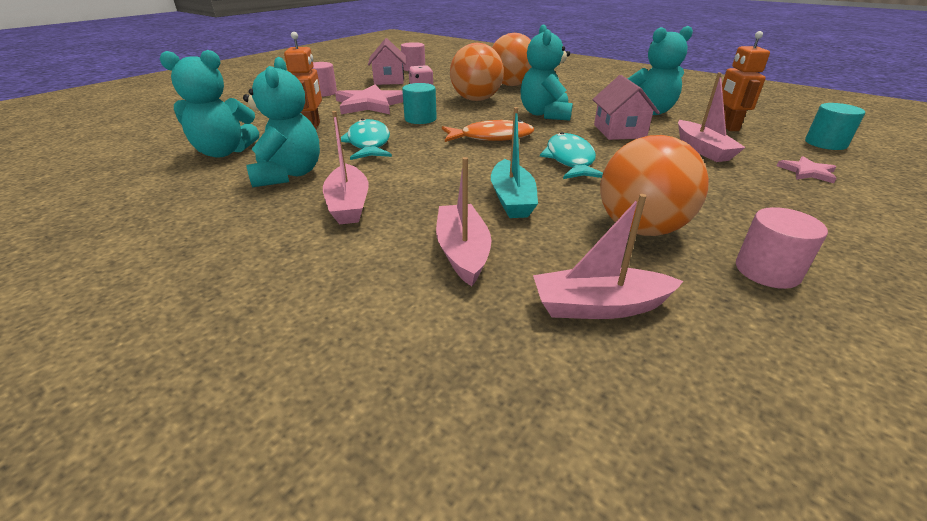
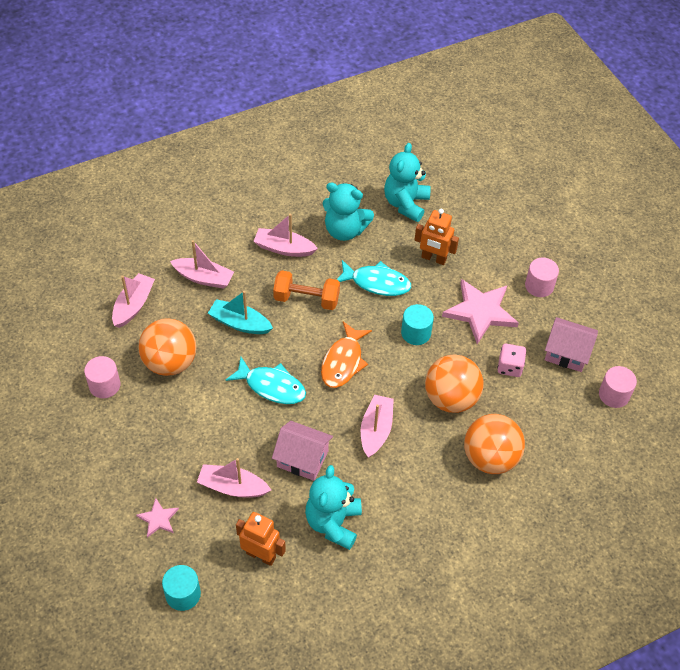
camera: 115 degrees right, 20 degrees up
(427, 170) = (306, 299): none -> orange dumbbell
(544, 114) = (376, 430): turquoise teddy bear -> pink boat

